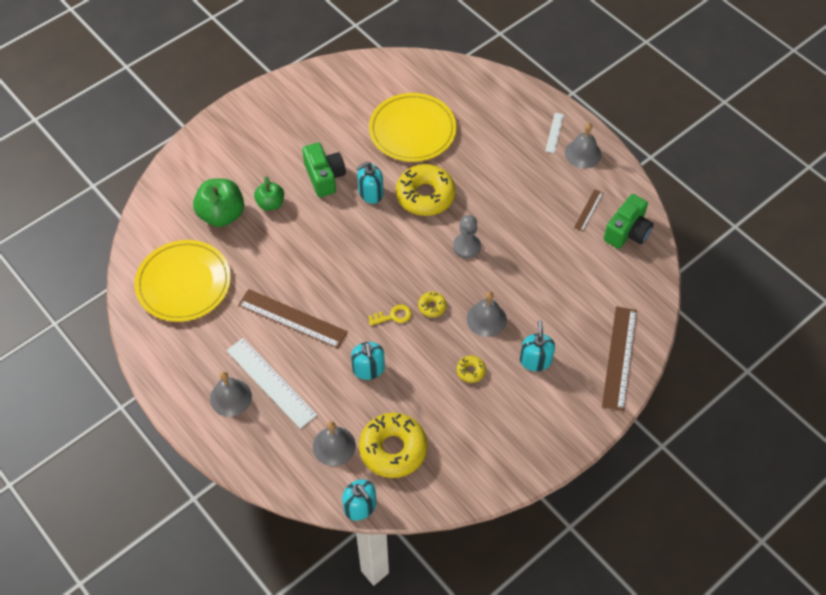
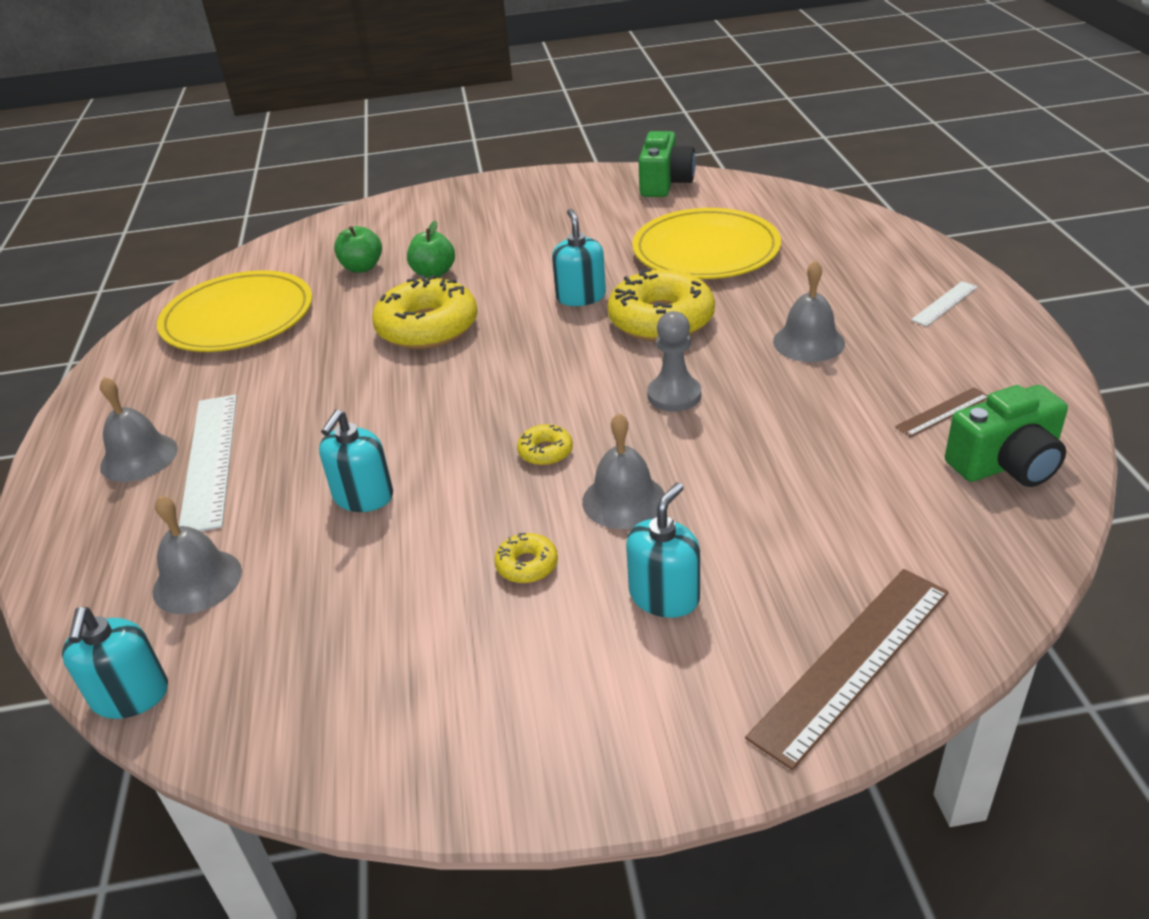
camera: 35 degrees right, 20 degrees down
(222, 215) = (362, 267): green apple -> green apple, size x0.60
(292, 318) = (325, 397): brown ruler -> none
(324, 177) = (533, 266): green camera -> green camera (665, 183)
(370, 193) = (581, 296): turquoise soap dispenser -> turquoise soap dispenser turned 75 degrees clockwise
(393, 316) = (472, 443): yellow key -> none
(393, 449) = (279, 628): yellow donut -> yellow donut (427, 327)
(583, 153) = (982, 339): grey bell -> grey bell (808, 342)

